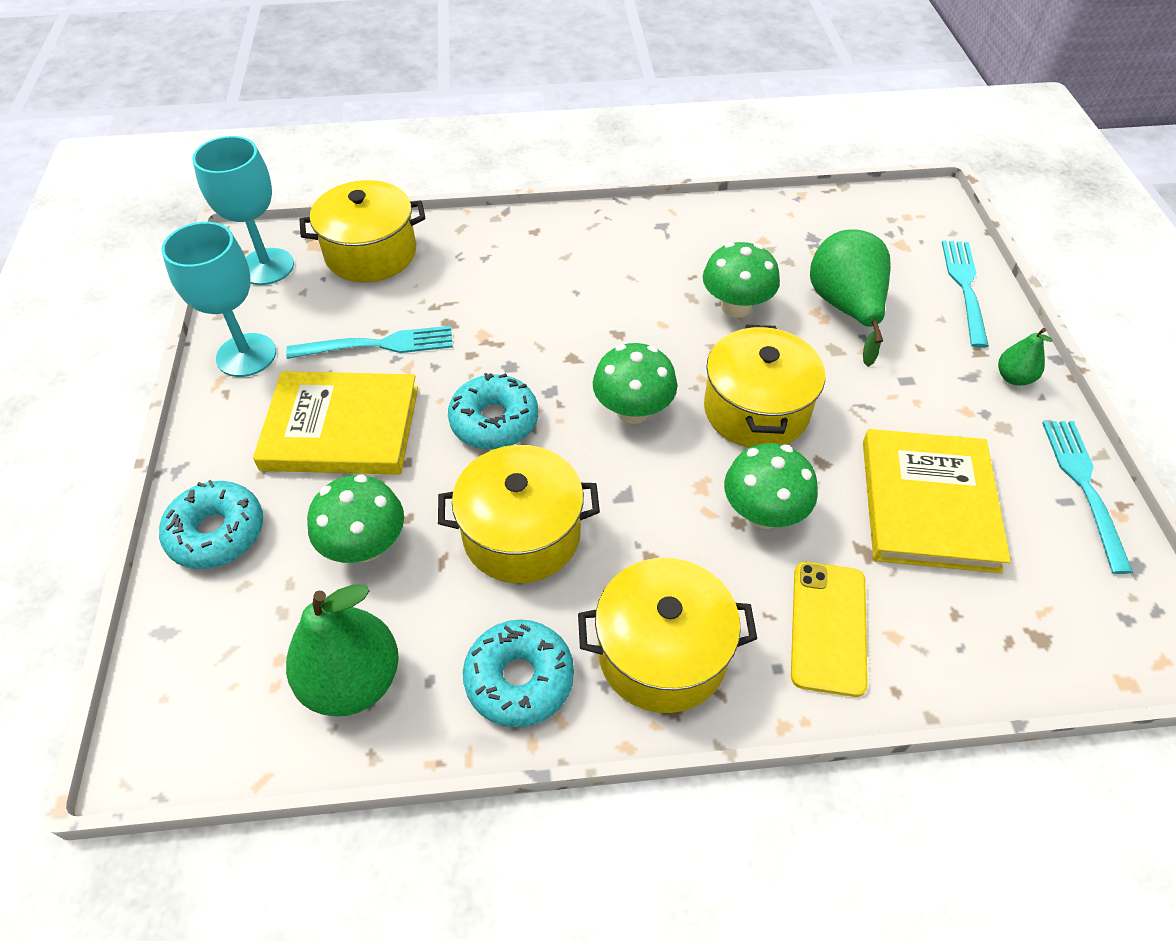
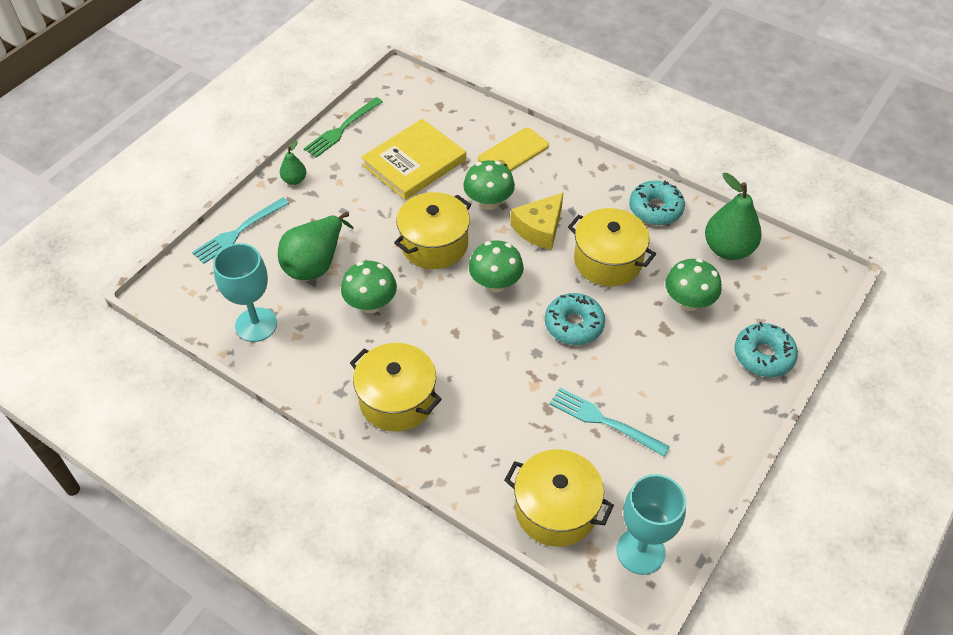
camera: 140 degrees left, 0 degrees up
(246, 355) = (694, 471): turquoise goblet -> turquoise goblet (256, 325)
(341, 428) = (662, 376): yellow book -> none
(656, 520) = (539, 228): none -> yellow cheese
(662, 653) = (589, 183): yellow pot -> yellow pot (397, 400)
(1084, 487) = (342, 129): turquoise fork -> green fork

